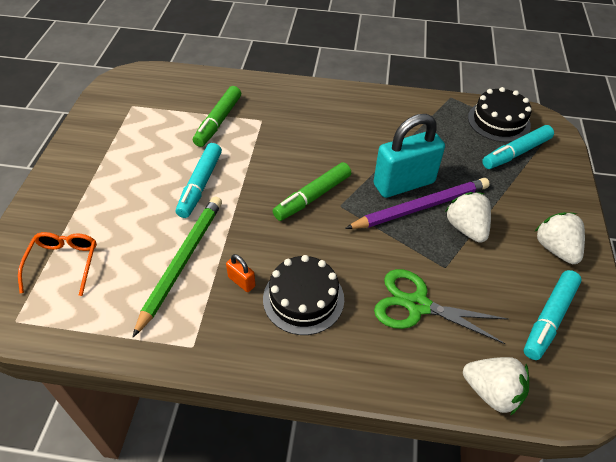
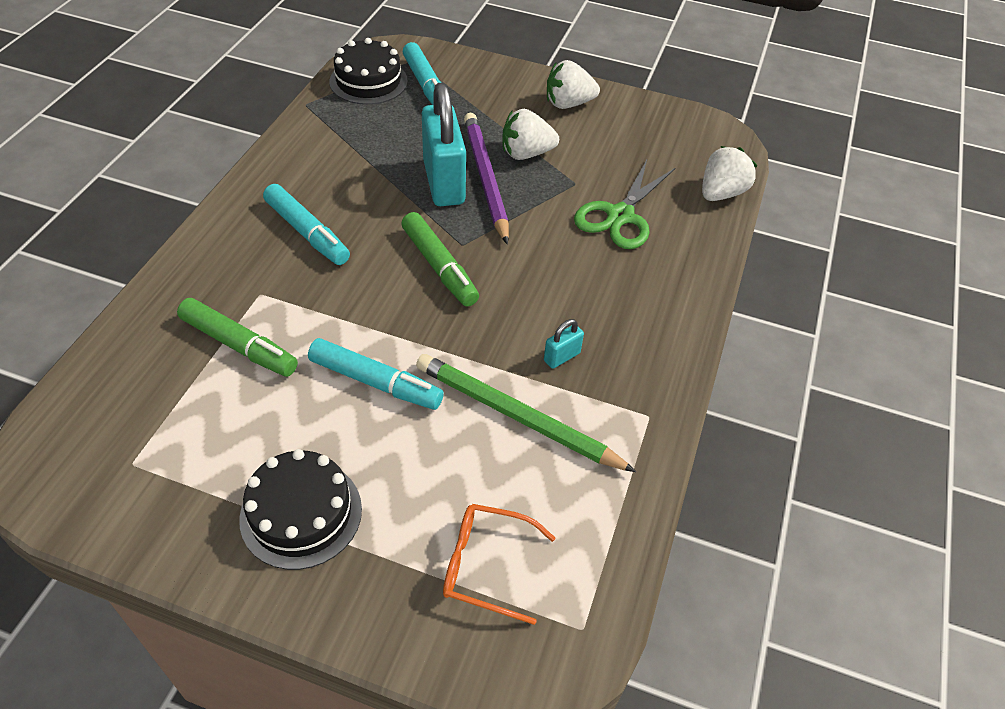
camera: 80 degrees left, 0 degrees up
(241, 281) = (561, 357): orange padlock -> turquoise padlock
(303, 298) = (597, 304): black cake -> black cake (301, 513)
(549, 319) = (649, 135): turquoise marker -> turquoise marker (307, 232)

